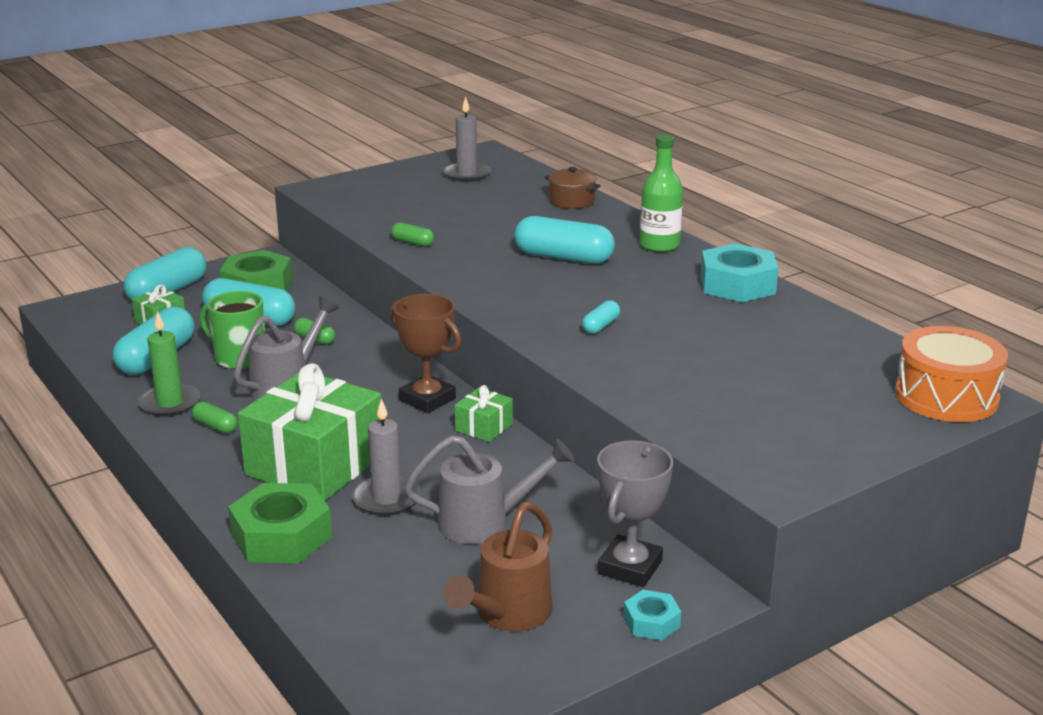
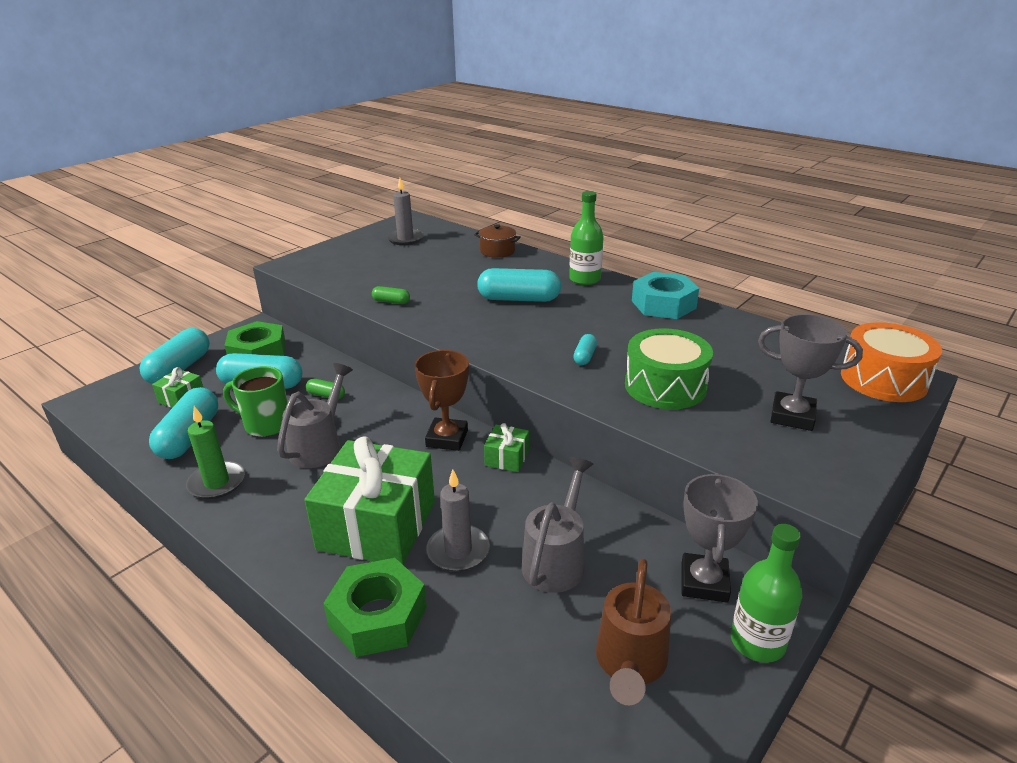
camera: 15 degrees left, 5 degrees up
(215, 426) = (268, 500): green capsule -> none
(427, 399) = (447, 438): brown trophy -> brown trophy turned 75 degrees clockwise
(484, 523) = (556, 560): grey watering can -> grey watering can turned 45 degrees counterclockwise
(651, 622) = (757, 642): turquoise nut -> green bottle
(673, 367) = (665, 386): none -> green drum
(798, 415) = (792, 416): none -> grey trophy

